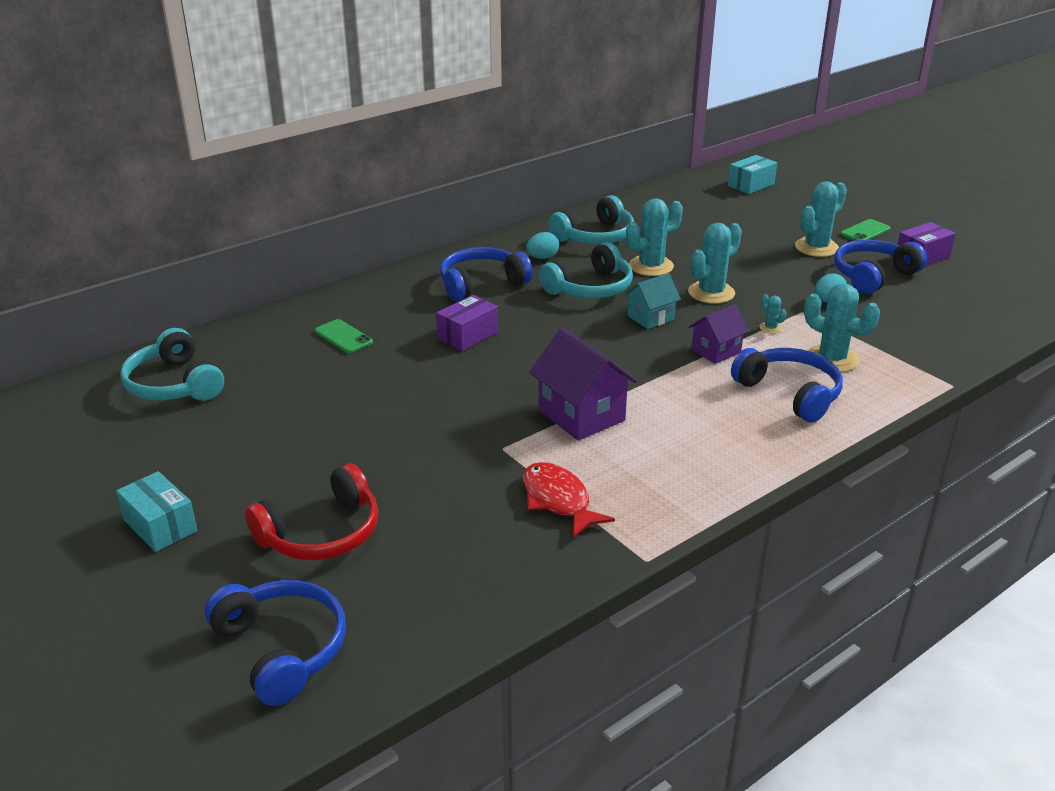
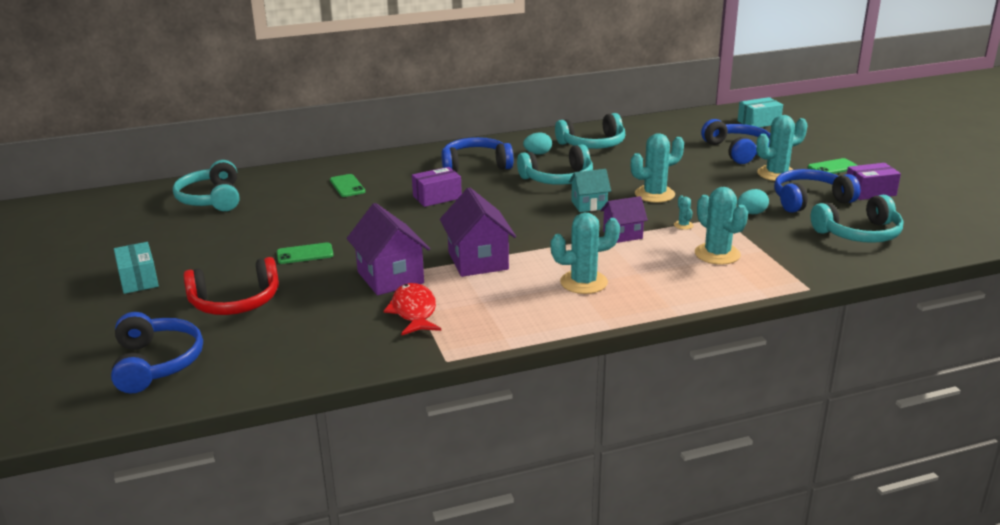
camera: 20 degrees right, 5 degrees down
(361, 444) = (305, 254): none -> green phone
(494, 458) = (390, 277): none -> purple house
(651, 266) = (620, 170): turquoise cactus -> turquoise cactus (583, 282)
(790, 393) = (658, 272): blue headphones -> blue headphones (738, 151)
(949, 309) = (859, 233): none -> turquoise headphones

